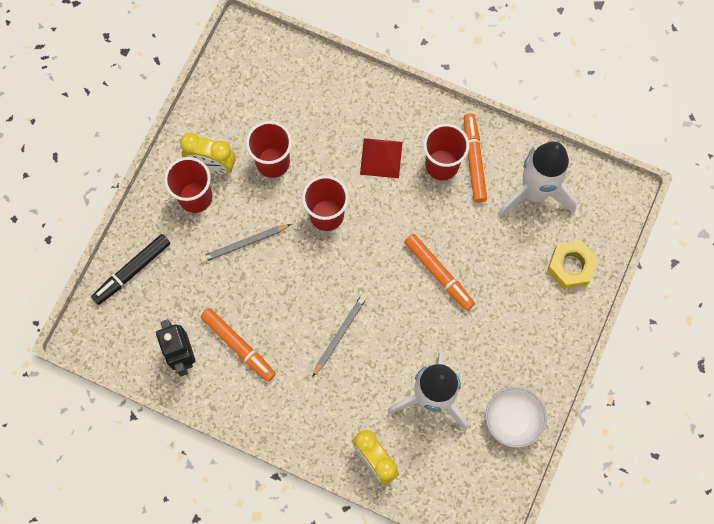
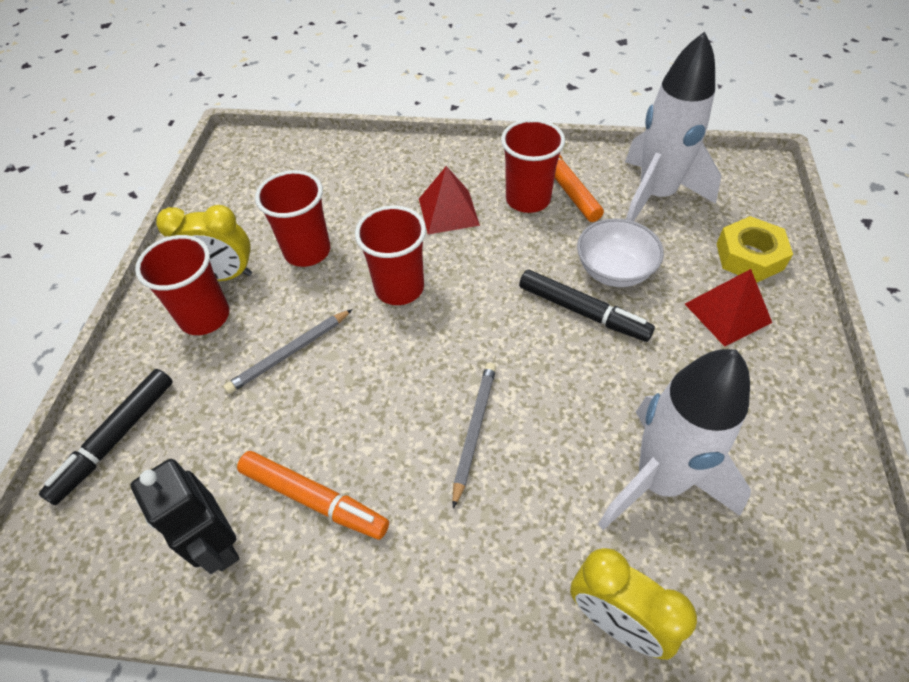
camera: 15 degrees left, 20 degrees down
(438, 273) = (583, 312): orange marker -> black marker
(512, 419) = (801, 473): white bowl -> white bowl (614, 270)
(530, 305) = (727, 313): none -> red pyramid

